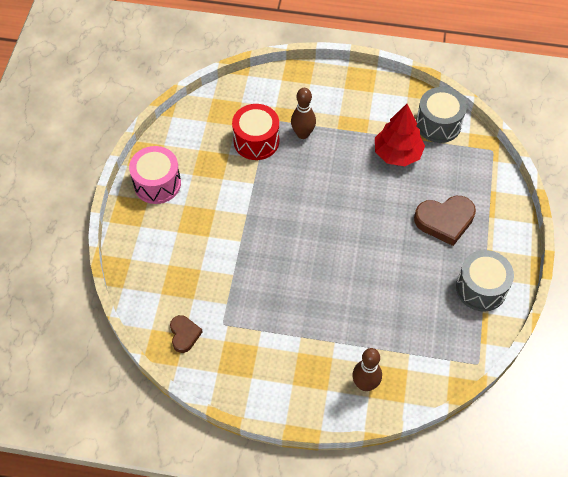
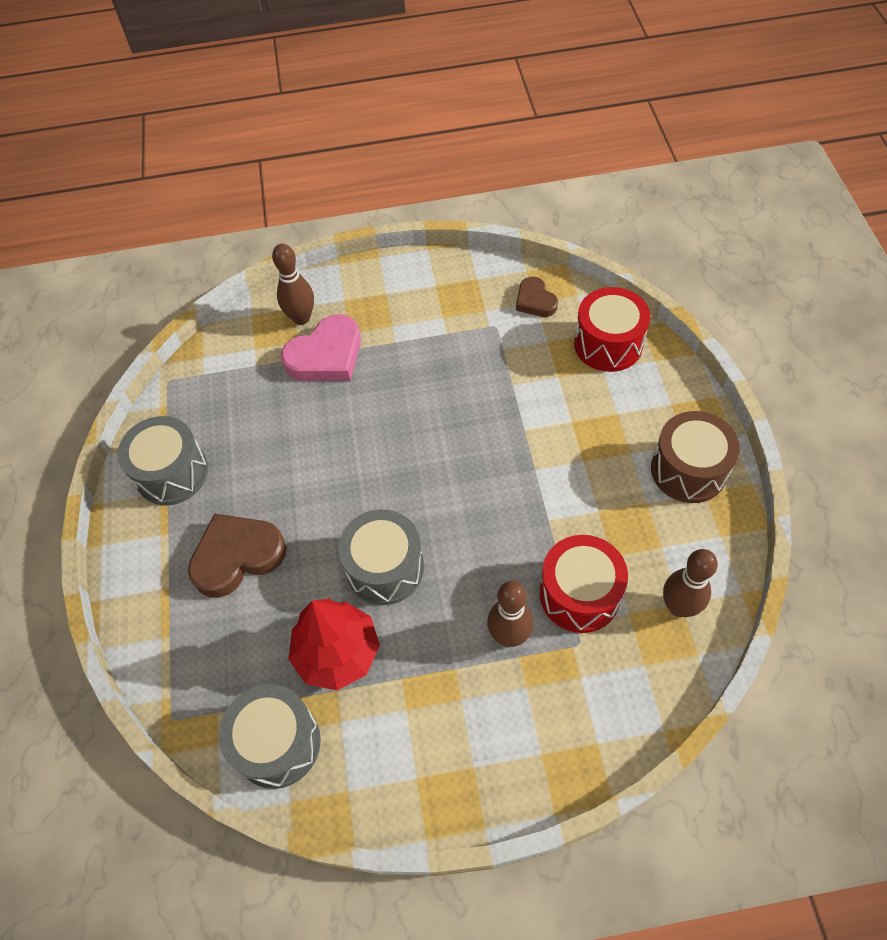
camera: 165 degrees right, 0 degrees up
(153, 281) = (608, 344): none -> red drum
(157, 184) = (688, 470): pink drum -> brown drum
(208, 120) = (679, 607): none -> brown bowling pin
(354, 343) = (326, 355): none -> pink heart
(358, 187) = (385, 568): none -> grey drum

